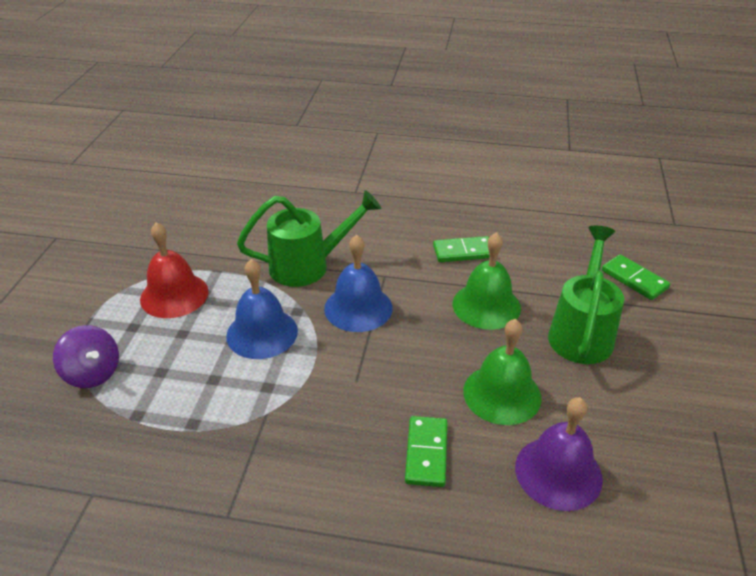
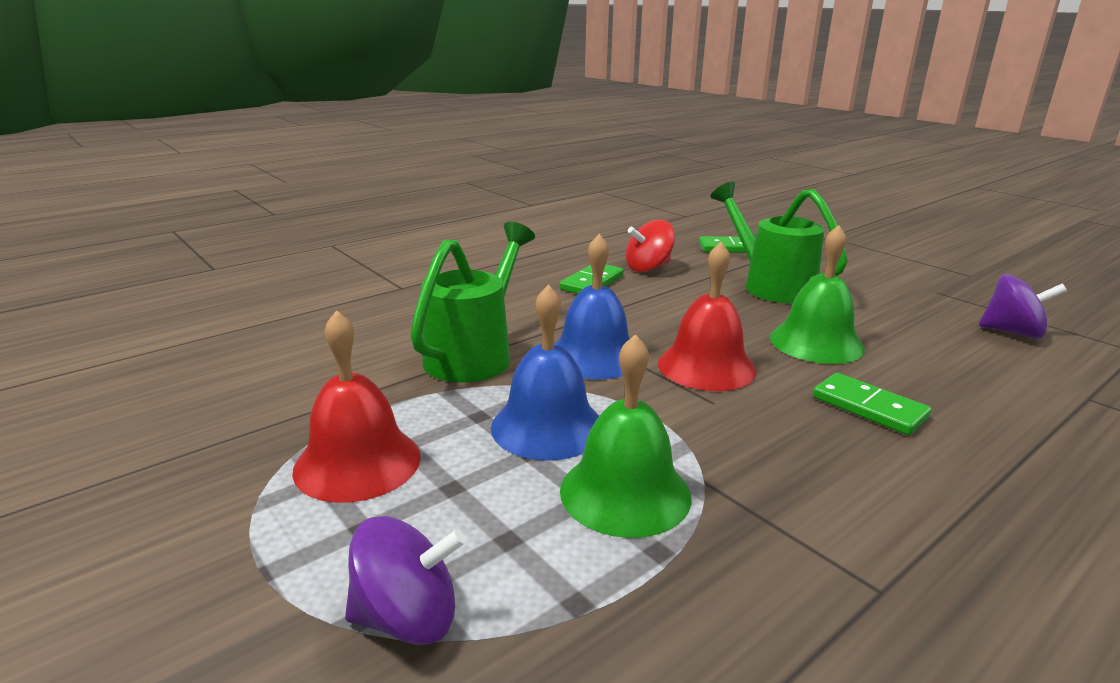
camera: 50 degrees left, 15 degrees down
(399, 358) = (706, 366): none -> red bell
(486, 305) = (684, 303): green bell -> green bell (625, 492)
(527, 261) = (648, 268): none -> red spinning top
(558, 472) = (944, 360): purple bell -> none
(679, 503) = (1012, 332): none -> purple spinning top

